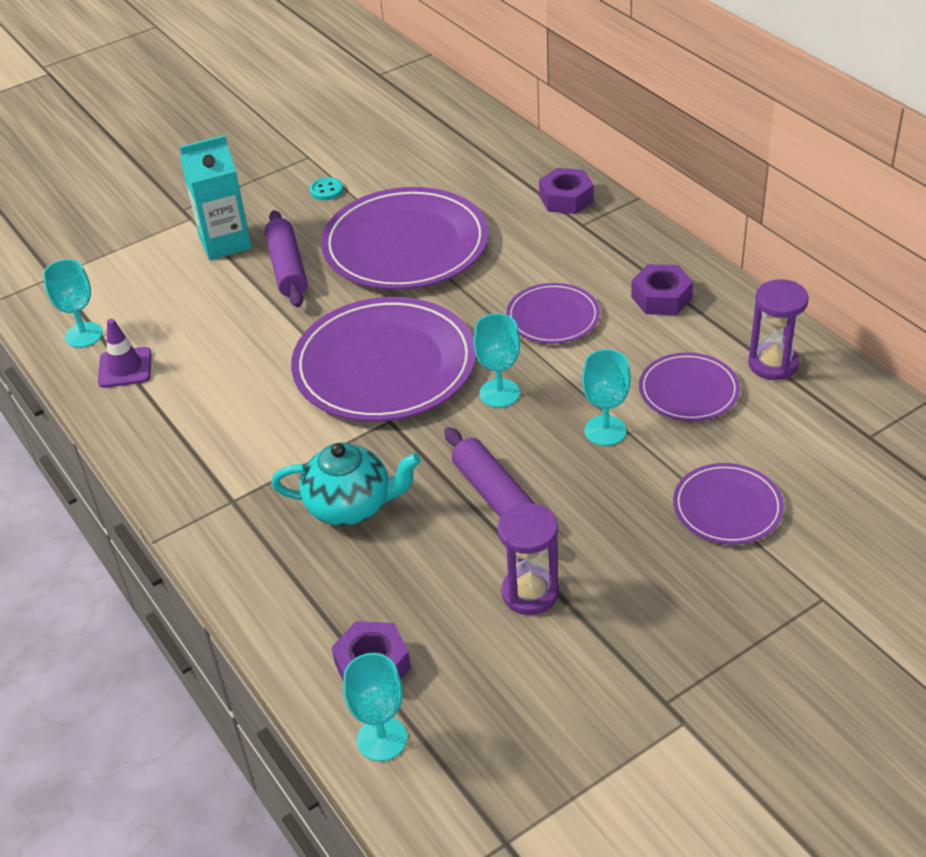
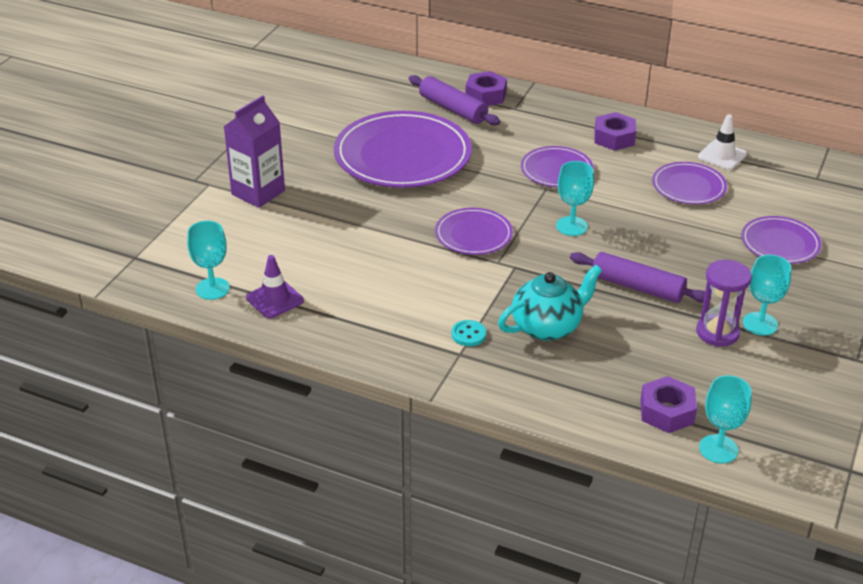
camera: 35 degrees left, 5 degrees down
(225, 242) = (258, 192): turquoise carton -> purple carton
(288, 268) = (329, 195): purple rolling pin -> purple rolling pin (453, 109)
(326, 190) = (300, 136): turquoise button -> turquoise button (468, 334)
(384, 365) = (473, 234): purple plate -> purple plate, size x0.52
(605, 430) = (663, 226): turquoise goblet -> turquoise goblet (760, 324)
(773, 364) = (722, 155): purple hourglass -> white traffic cone

